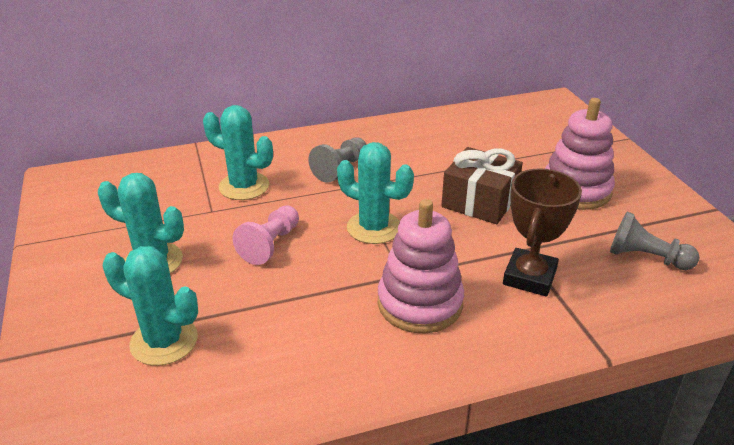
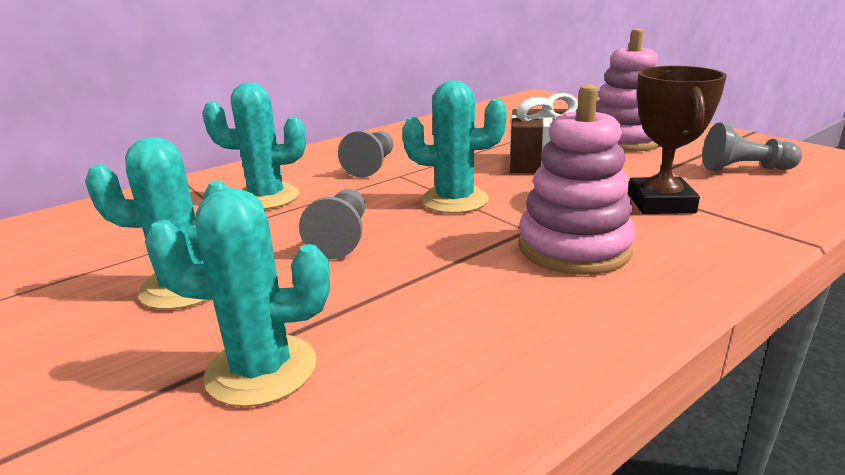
camera: 20 degrees left, 10 degrees down
(270, 244) = (342, 237): pink pawn -> grey pawn

